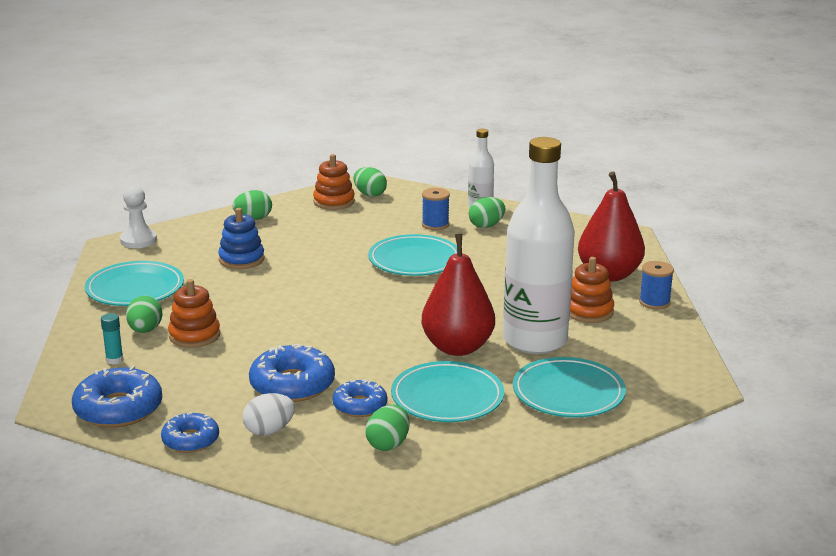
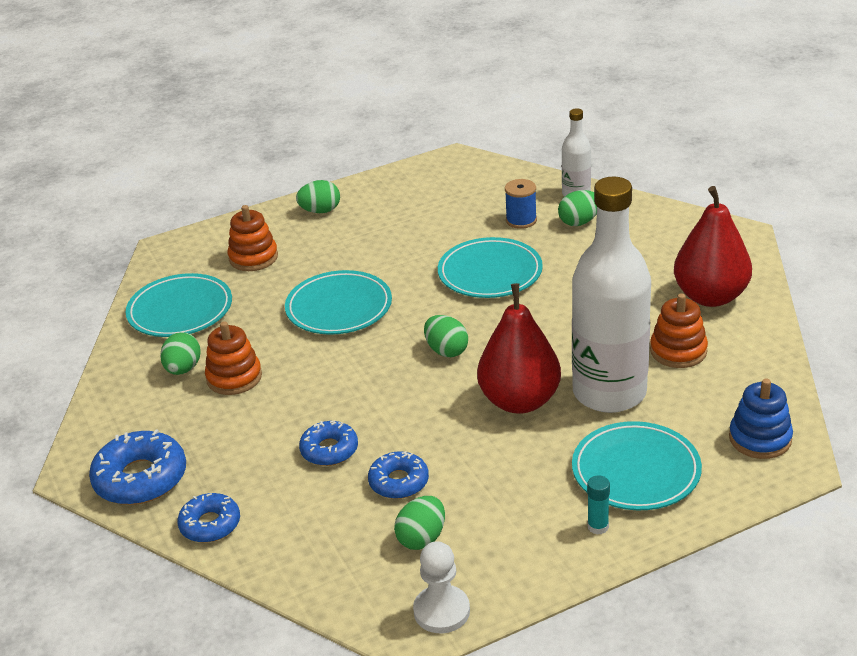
camera: 10 degrees right, 10 degrees up
(114, 360) = (145, 410): turquoise glue stick -> turquoise glue stick (598, 526)
(138, 240) = (193, 241): white pawn -> white pawn (441, 611)
(241, 259) = (299, 269): blue stacking toy -> blue stacking toy (760, 438)
(269, 431) = (295, 514): white egg -> none
(292, 385) = (329, 450): blue donut -> blue donut, size x0.62
(334, 202) = (412, 186): orange stacking toy -> orange stacking toy (253, 258)
(370, 194) = (454, 176): green egg -> green egg (446, 351)
(447, 397) = (497, 473): turquoise plate -> turquoise plate (339, 308)
(654, 302) = (757, 338): blue spool -> none

